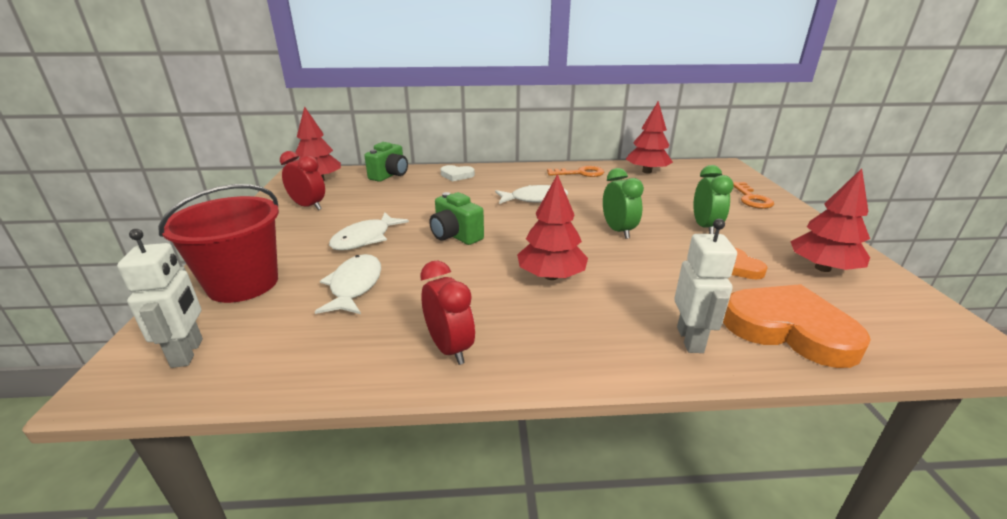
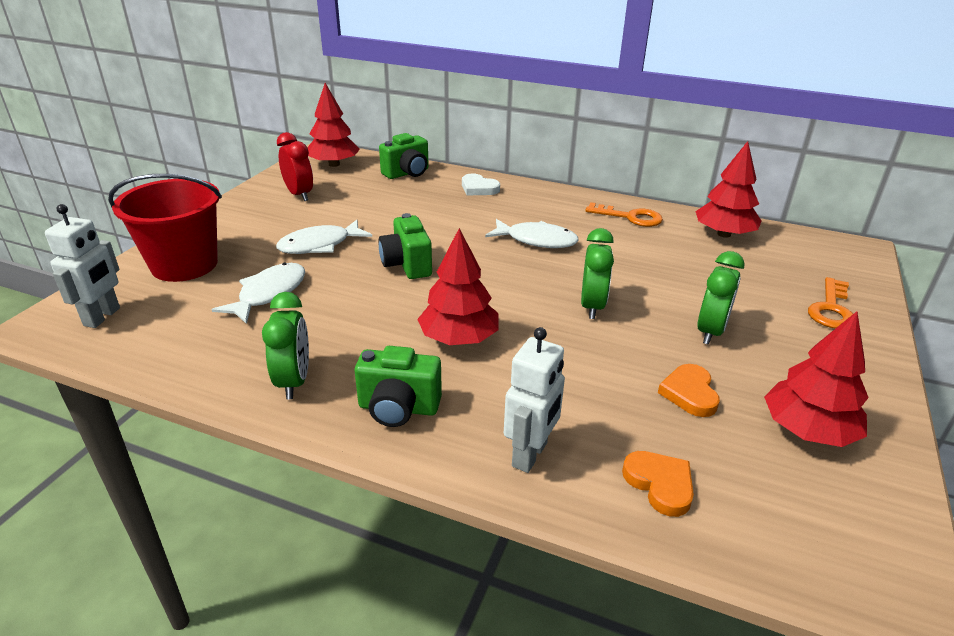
camera: 25 degrees right, 5 degrees up
(449, 348) = (294, 381): red clock -> green clock
(560, 340) = (398, 408): none -> green camera
(789, 329) = (660, 484): orange heart -> orange heart, size x0.51

